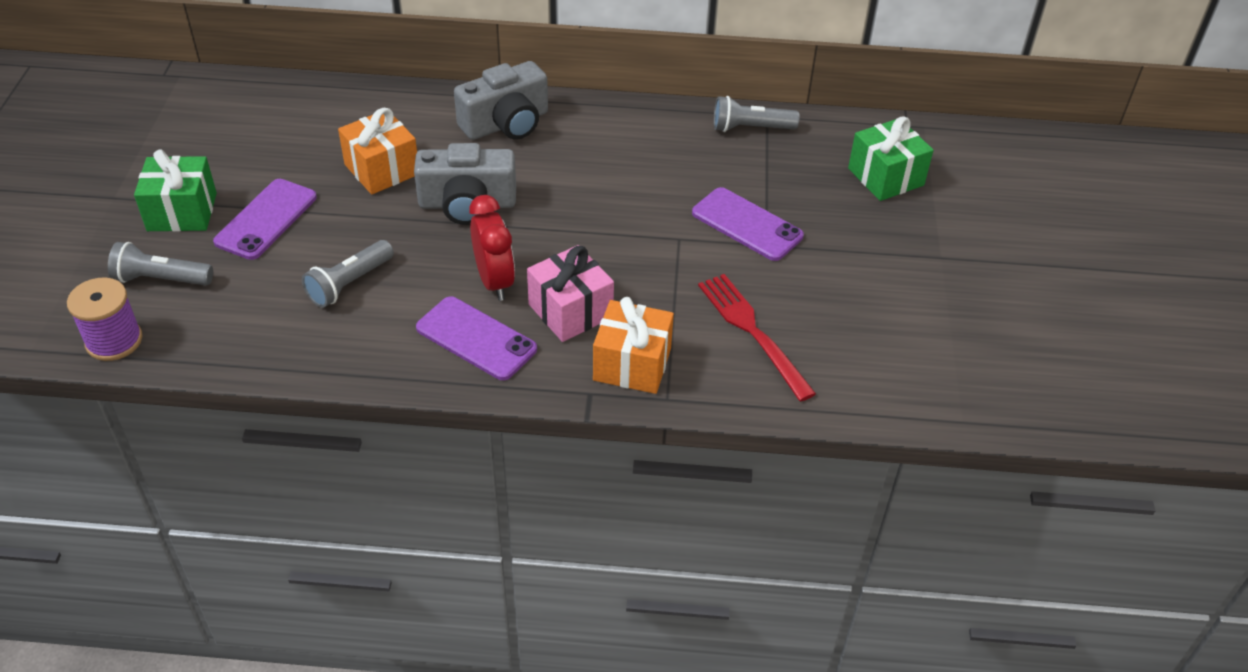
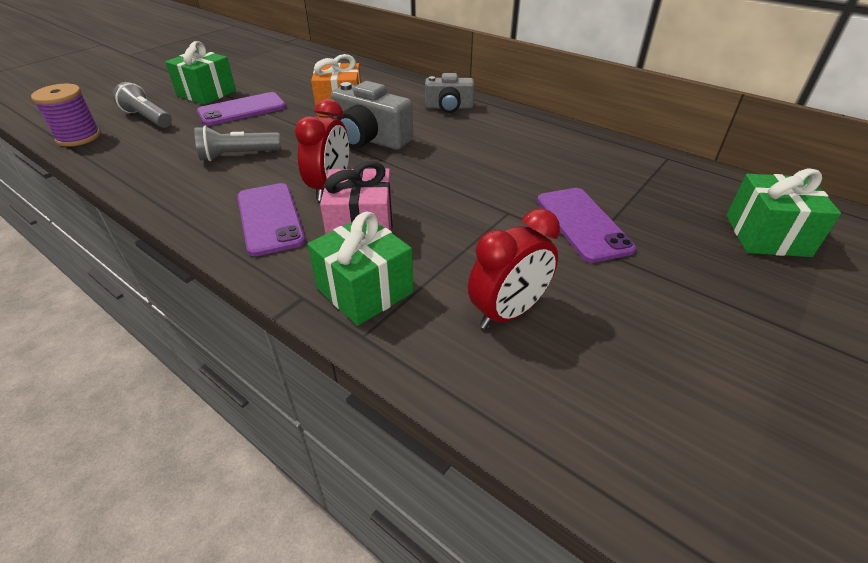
camera: 35 degrees right, 5 degrees down
(506, 124) = (449, 107): grey camera -> grey camera, size x0.66
(632, 364) = (364, 290): orange gift -> green gift
(750, 128) = (645, 161): grey flashlight -> none
(752, 331) = (508, 313): red fork -> red clock

